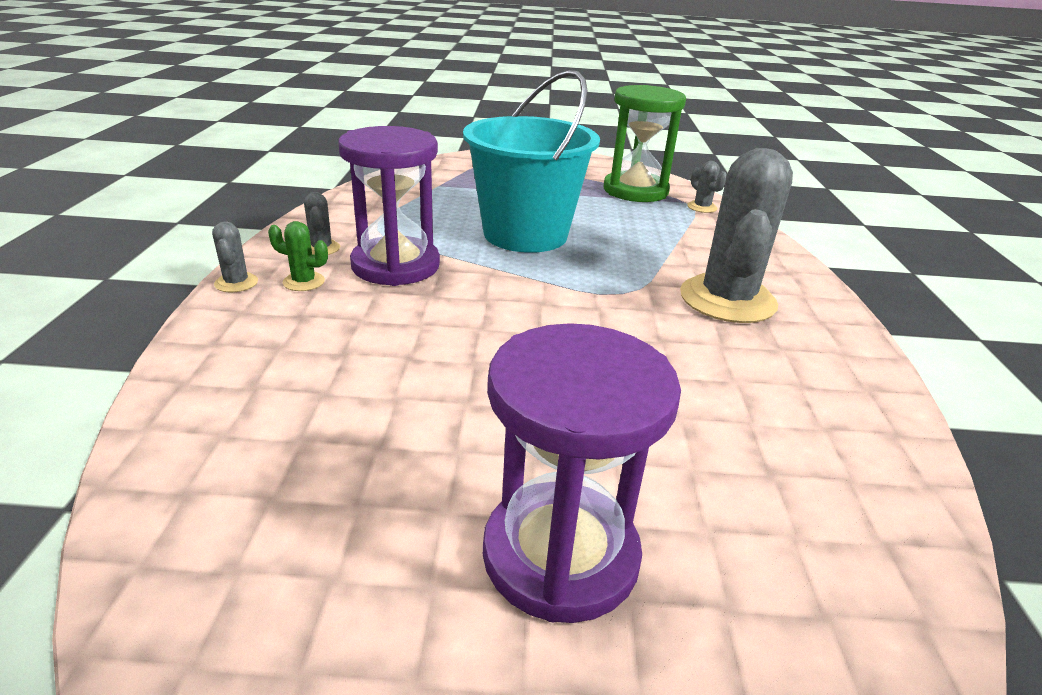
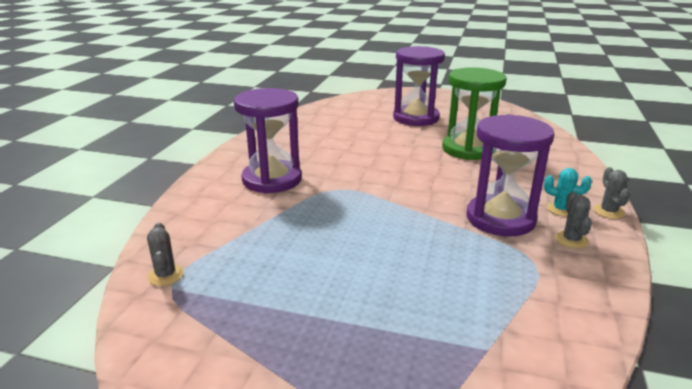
camera: 165 degrees left, 5 degrees down
(304, 282) = (561, 209): green cactus -> turquoise cactus
(525, 234) = (388, 245): turquoise bucket -> none
(635, 191) = (212, 316): green hourglass -> green hourglass (468, 149)
(727, 299) = (272, 179): grey cactus -> purple hourglass

